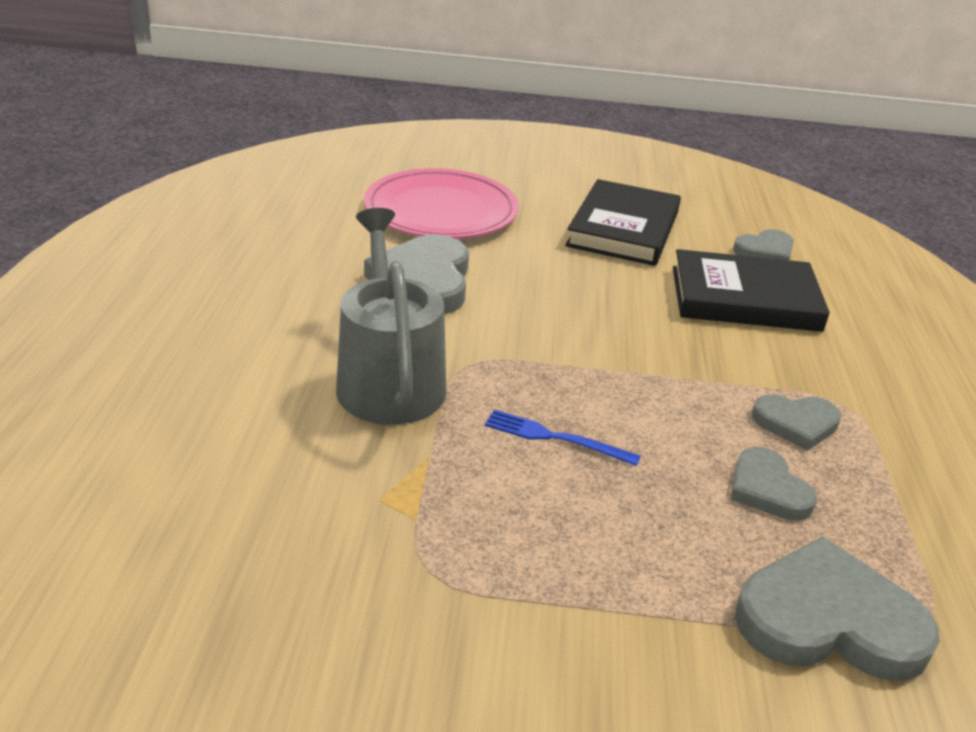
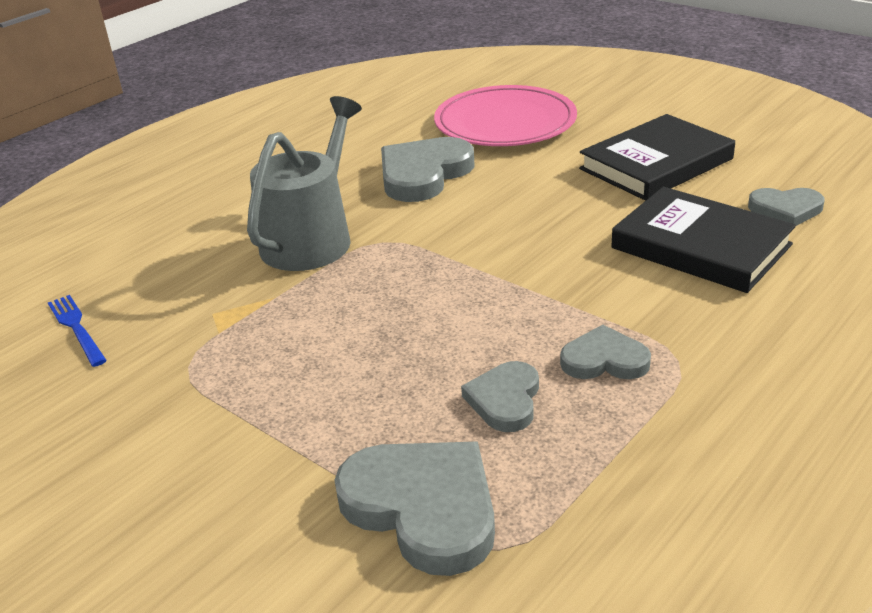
camera: 40 degrees right, 0 degrees up
(555, 438) = (380, 310): blue fork -> blue fork (76, 328)
(796, 423) = (604, 360): grey heart -> grey heart turned 150 degrees clockwise

